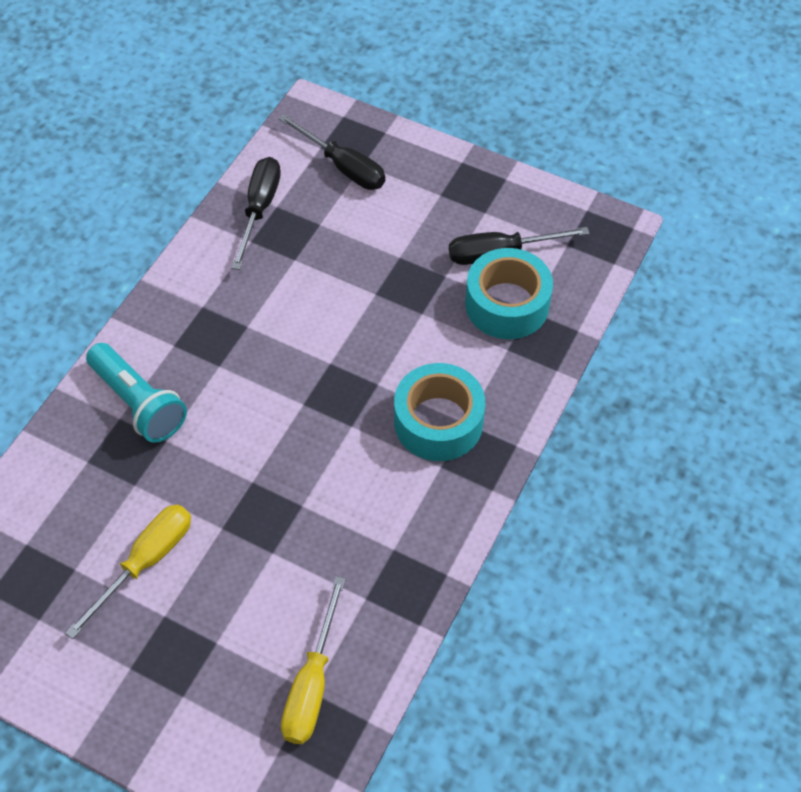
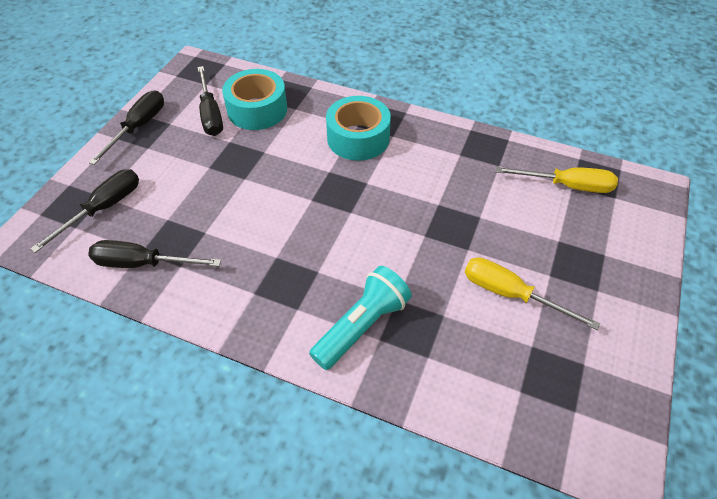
camera: 95 degrees left, 5 degrees down
(479, 182) = (139, 127): none -> black screwdriver

